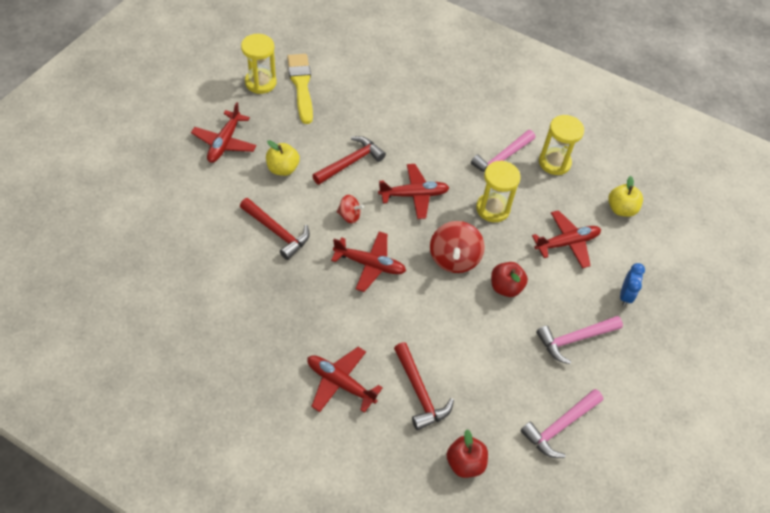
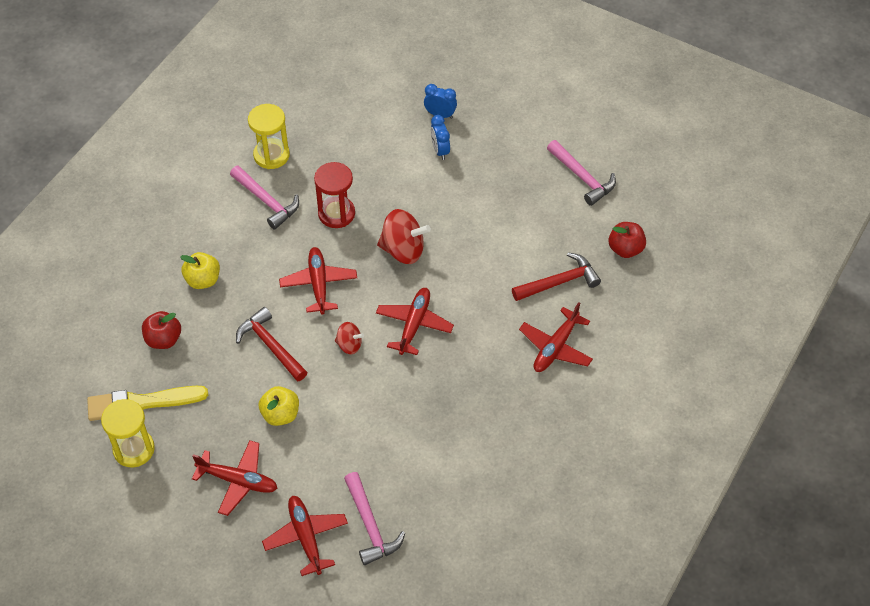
camera: 85 degrees left, 0 degrees up
(277, 232) = (374, 414): red hammer -> none
(349, 216) = (349, 345): red spinning top -> red spinning top turned 90 degrees clockwise
(493, 209) = (336, 213): yellow hourglass -> red hourglass
(505, 287) = (436, 208): red apple -> red apple (163, 339)
(567, 243) = (379, 154): red plane -> red plane (306, 537)
(574, 339) = (492, 158): pink hammer -> pink hammer (370, 526)
(578, 293) = (440, 150): none -> blue clock
(621, 209) = (334, 106): yellow apple -> yellow apple (203, 280)

